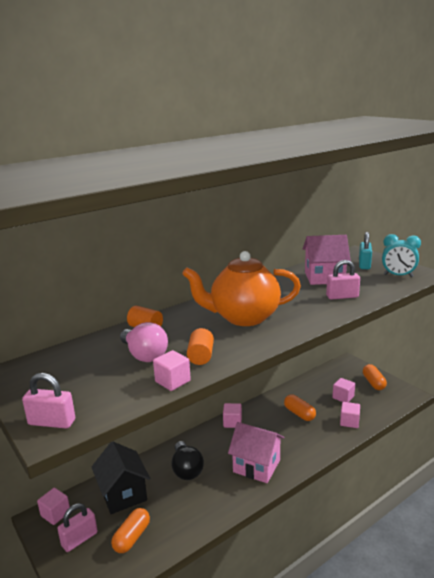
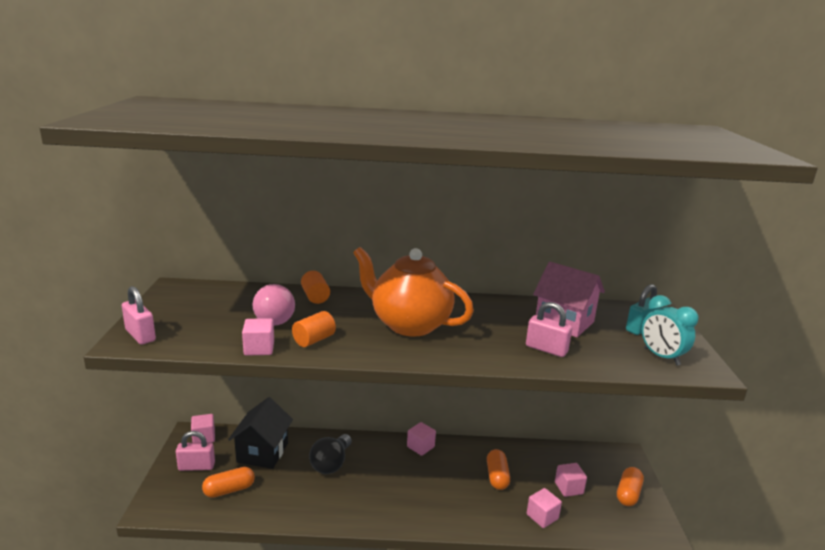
camera: 35 degrees right, 0 degrees up
(256, 466) = (393, 499): pink house -> none

